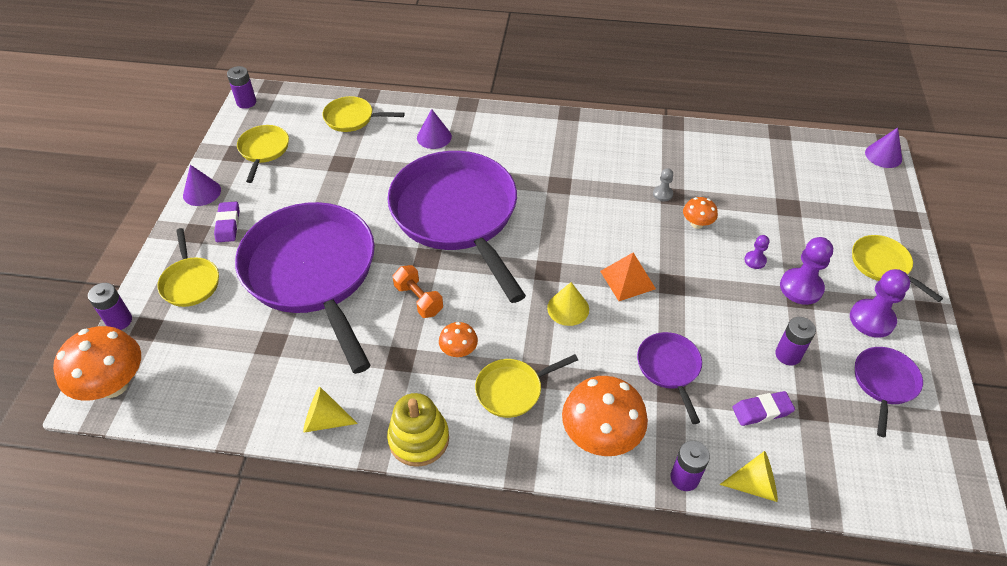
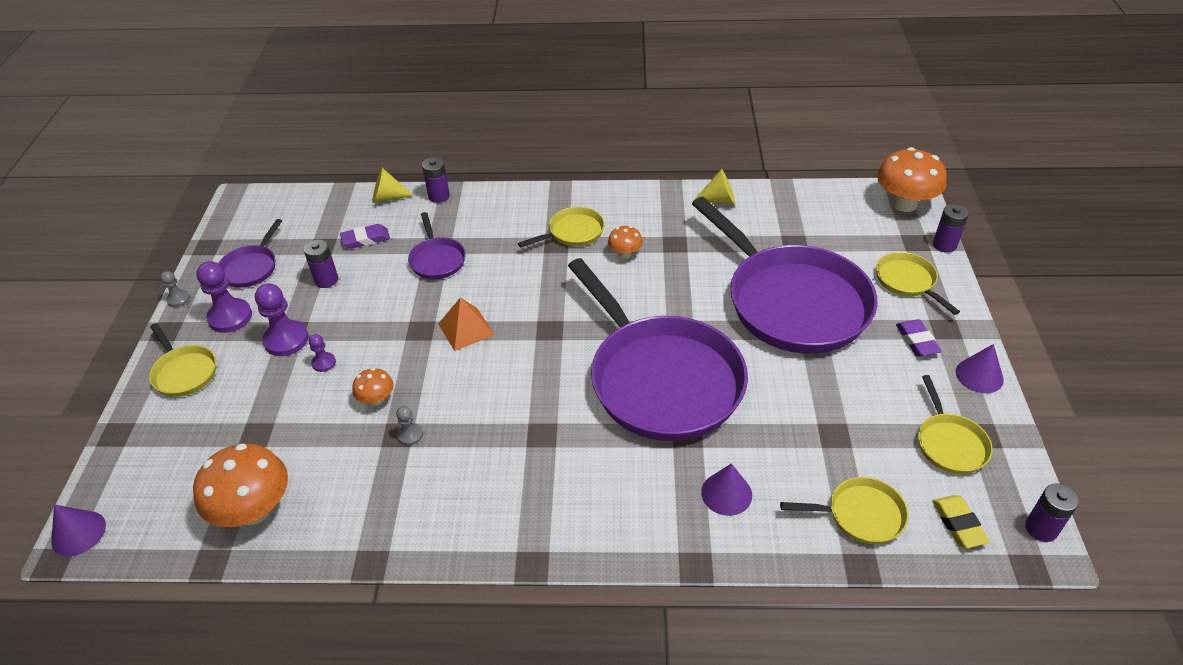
camera: 175 degrees right, 5 degrees down
(294, 109) = (958, 524): none -> yellow eraser
(418, 299) = (675, 289): orange dumbbell -> none
(419, 439) = (641, 197): yellow stacking toy -> none
(568, 308) = (527, 297): yellow cone -> none
(600, 436) = (500, 212): orange mushroom -> orange mushroom (254, 510)
(942, 348) = (178, 299): none -> grey pawn

